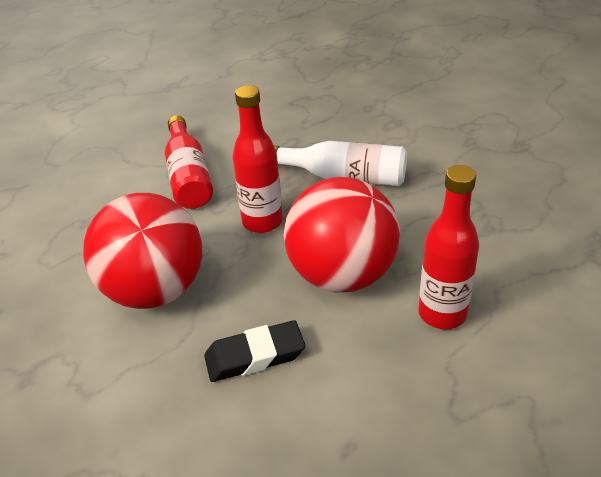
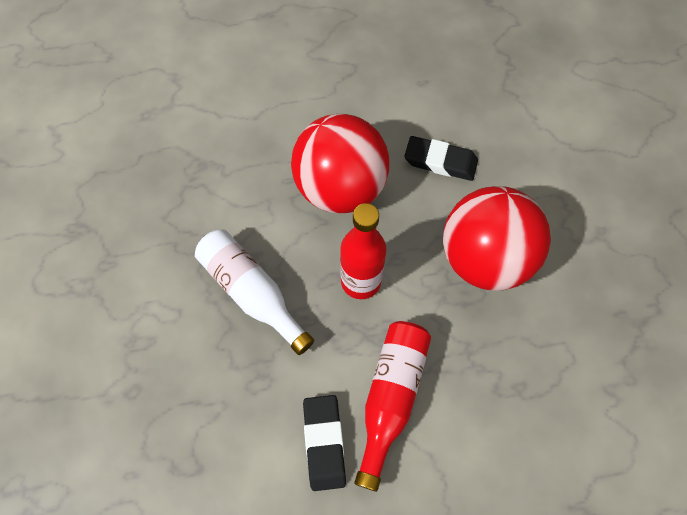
camera: 150 degrees left, 25 degrees up
(221, 140) = (324, 443): none -> black eraser
(442, 313) = (303, 122): red bottle -> none

